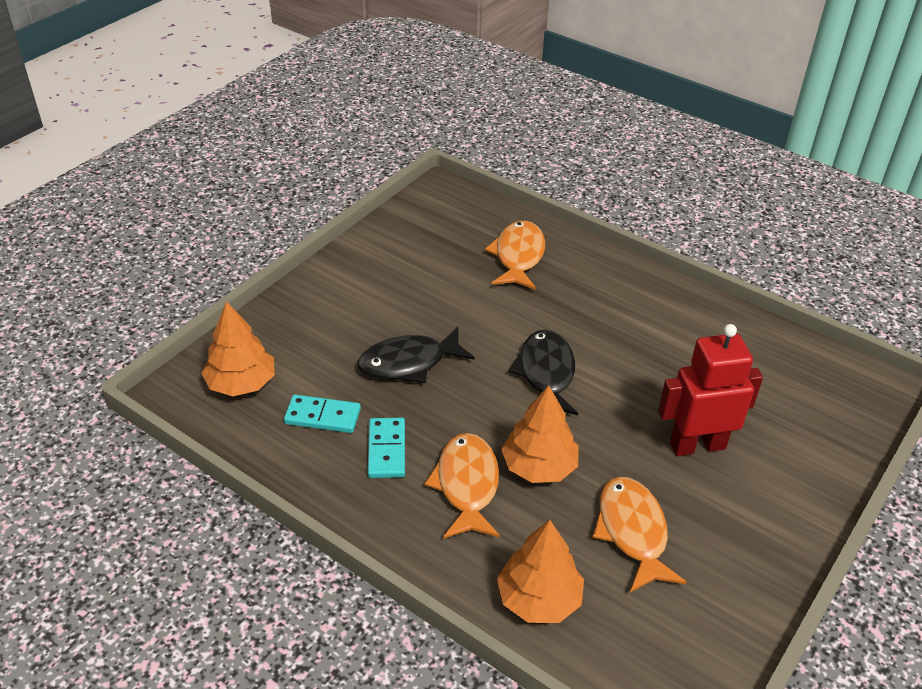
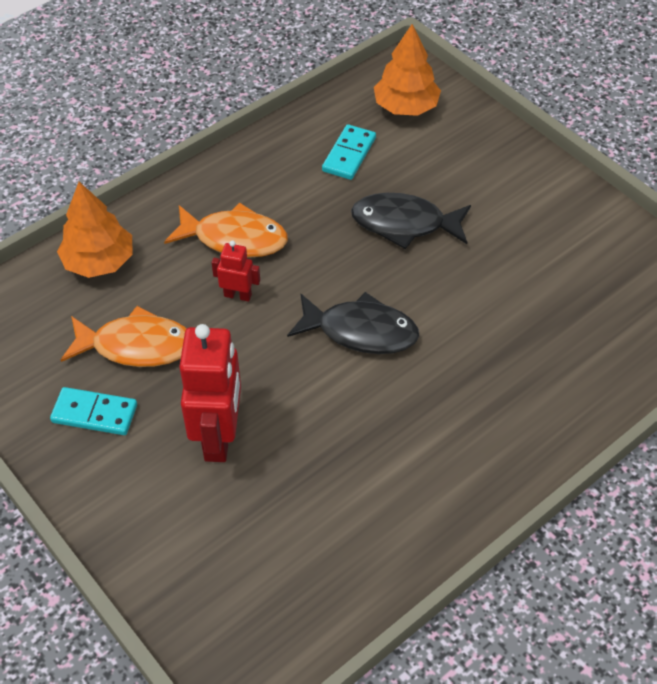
camera: 105 degrees right, 10 degrees up
(386, 450) = (295, 191): turquoise domino -> turquoise domino (95, 413)
(409, 363) = (404, 224): black fish -> black fish turned 75 degrees counterclockwise
(518, 256) = (569, 354): orange fish -> none
(539, 466) = (238, 295): orange tree -> red robot

